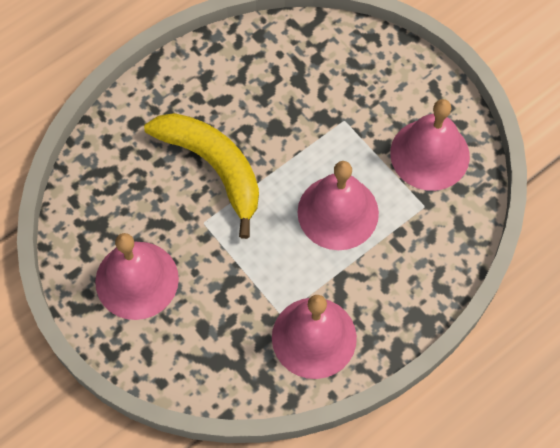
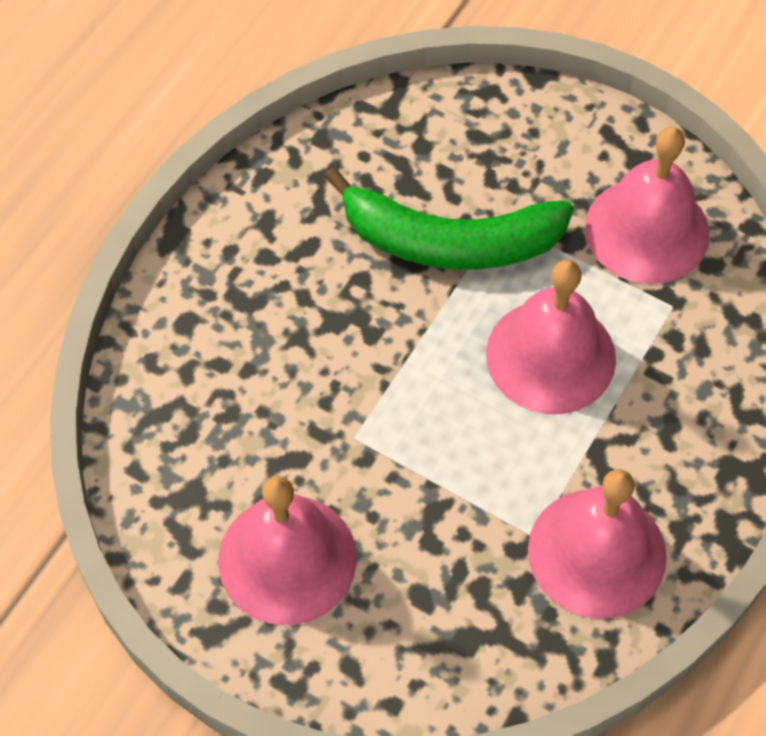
camera: 20 degrees left, 5 degrees down
(213, 167) = (335, 350): yellow banana -> none
(308, 123) = (450, 241): none -> green banana

